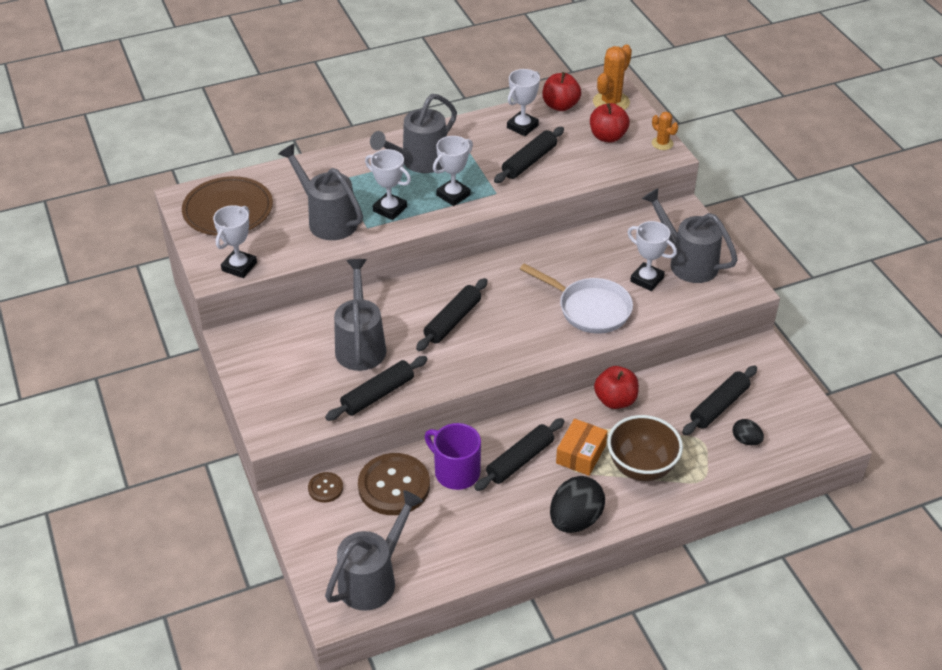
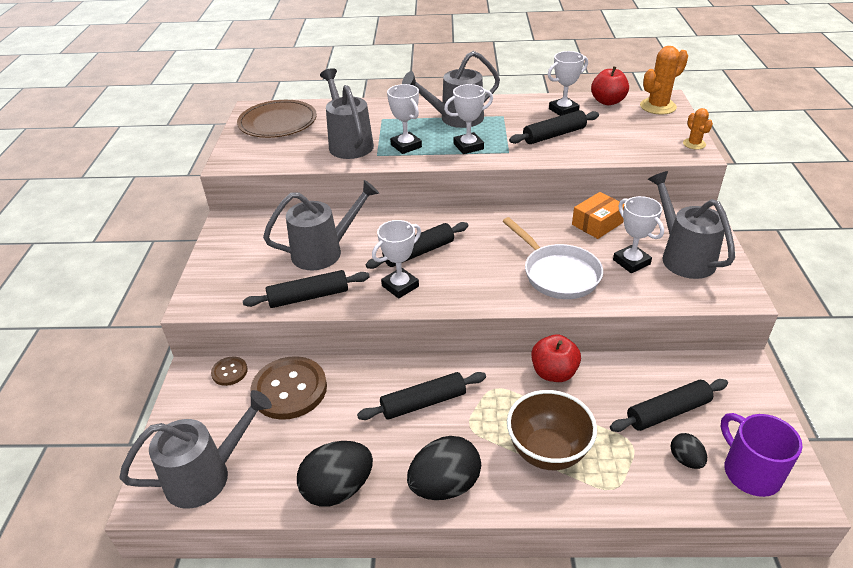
camera: 25 degrees right, 5 degrees down
(239, 266) = (252, 161): white trophy -> white trophy (400, 286)
(360, 344) = (325, 251): grey watering can -> grey watering can turned 45 degrees clockwise
(455, 472) = (354, 394): purple mug -> purple mug (750, 472)
(491, 551) = (338, 489): none -> black egg
(581, 454) = (489, 416): orange box -> orange box (597, 223)
(607, 137) = (641, 130): red apple -> none

